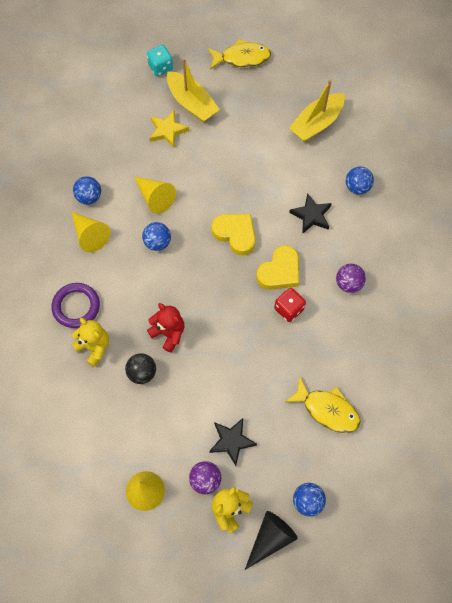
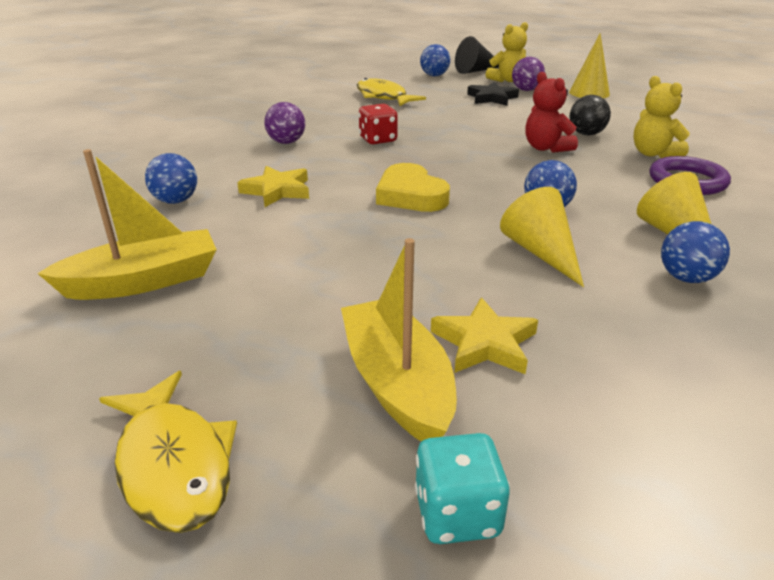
camera: 160 degrees left, 35 degrees down
(242, 58) = (173, 464): yellow fish -> yellow fish turned 135 degrees counterclockwise
(279, 271) = (367, 161): yellow heart -> none
(311, 215) = (277, 190): black star -> yellow star

